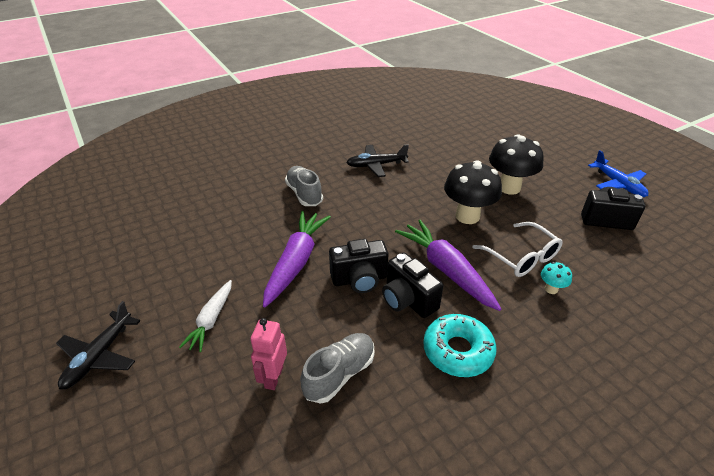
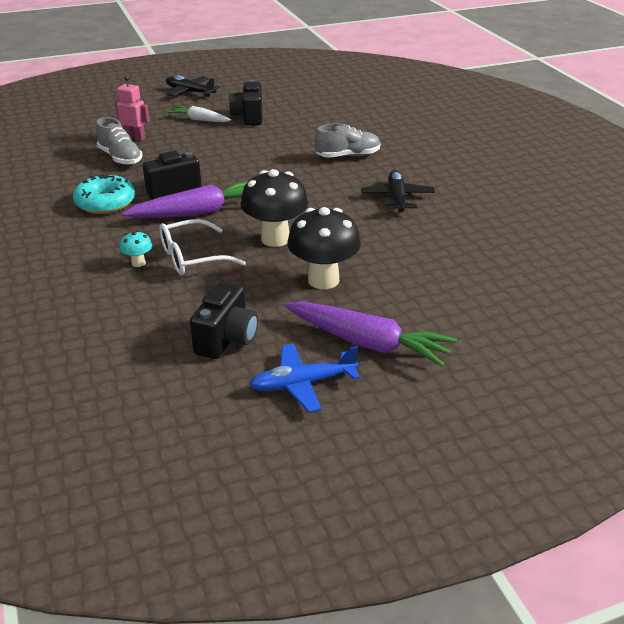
camera: 100 degrees right, 5 degrees down
(296, 262) = (246, 148): purple carrot -> purple carrot (368, 343)
(359, 279) = (209, 172): black camera -> black camera (248, 117)

